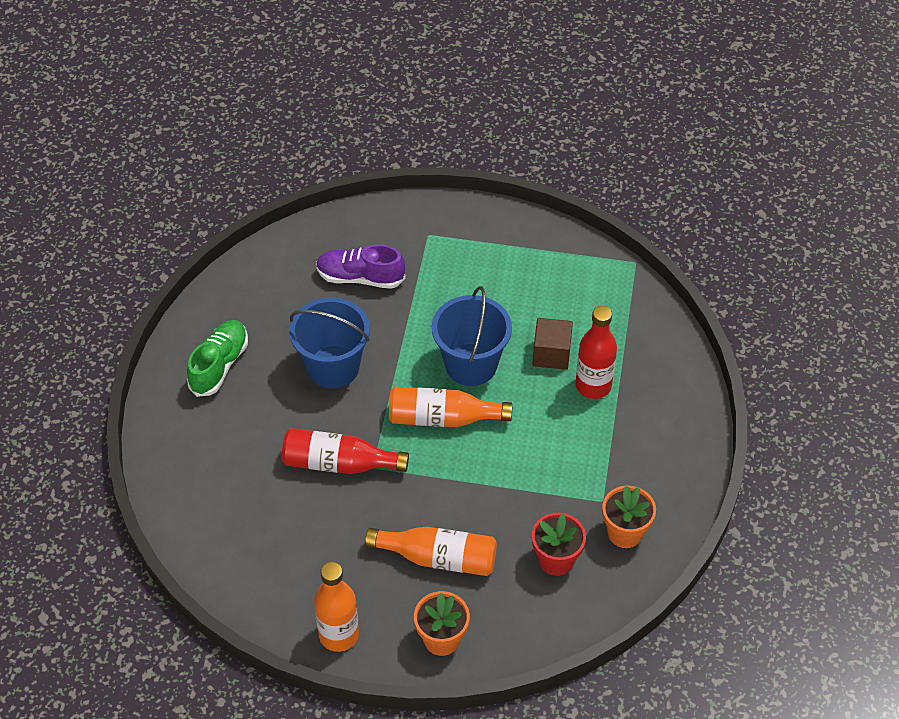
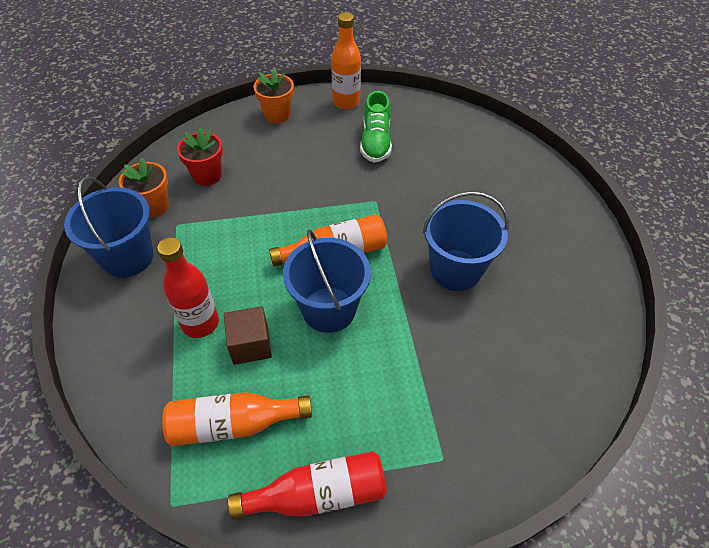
camera: 160 degrees right, 0 degrees up
(219, 365) = (553, 243): green shoe -> green shoe (375, 142)
(338, 463) = (404, 196): red bottle -> red bottle (318, 494)
(360, 277) = (486, 373): purple shoe -> none
(438, 558) = (297, 156): orange bottle -> orange bottle (233, 424)
(658, 475) = (128, 257): none -> blue bucket

